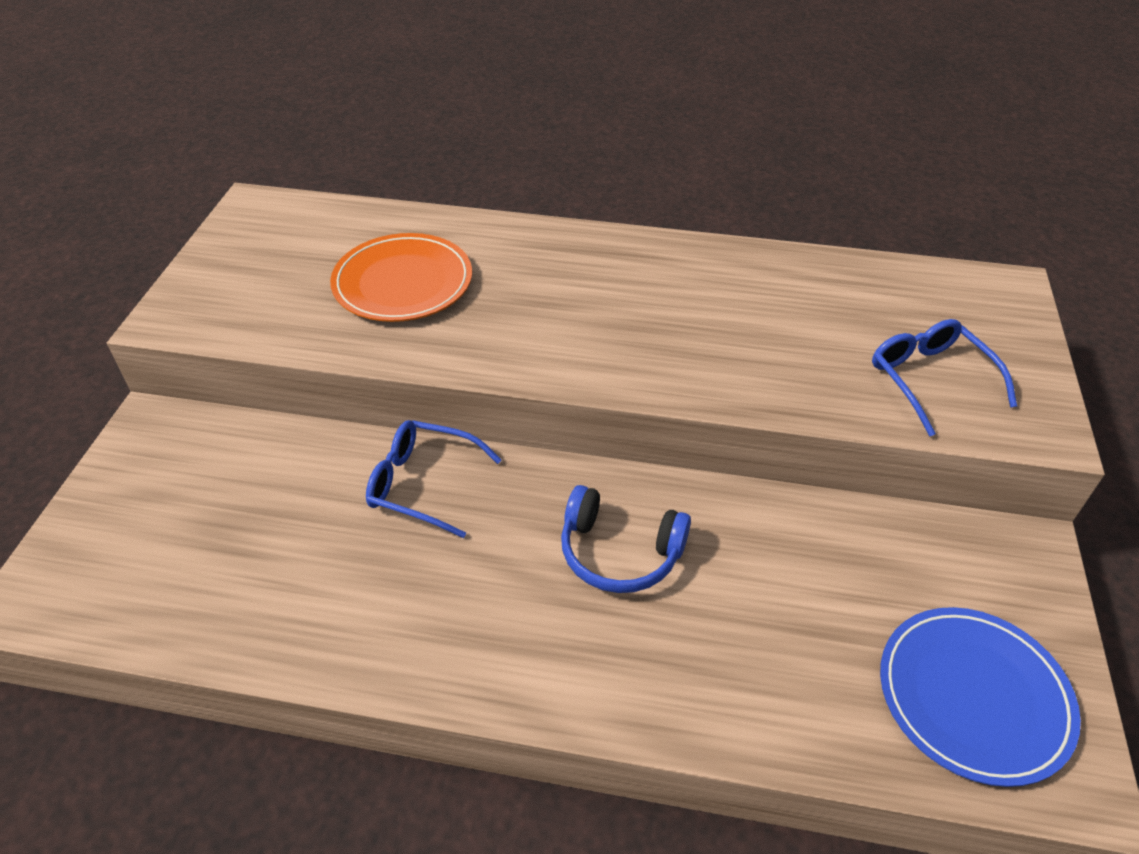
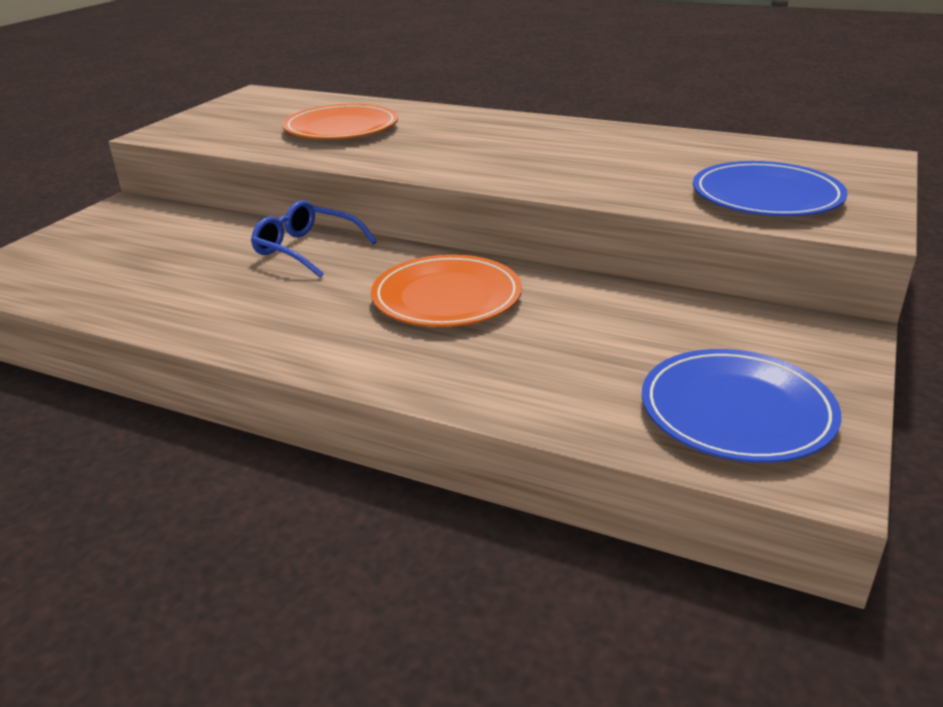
camera: 15 degrees right, 15 degrees down
(619, 552) = (447, 297): blue headphones -> orange plate
(930, 380) = (766, 196): blue glasses -> blue plate

